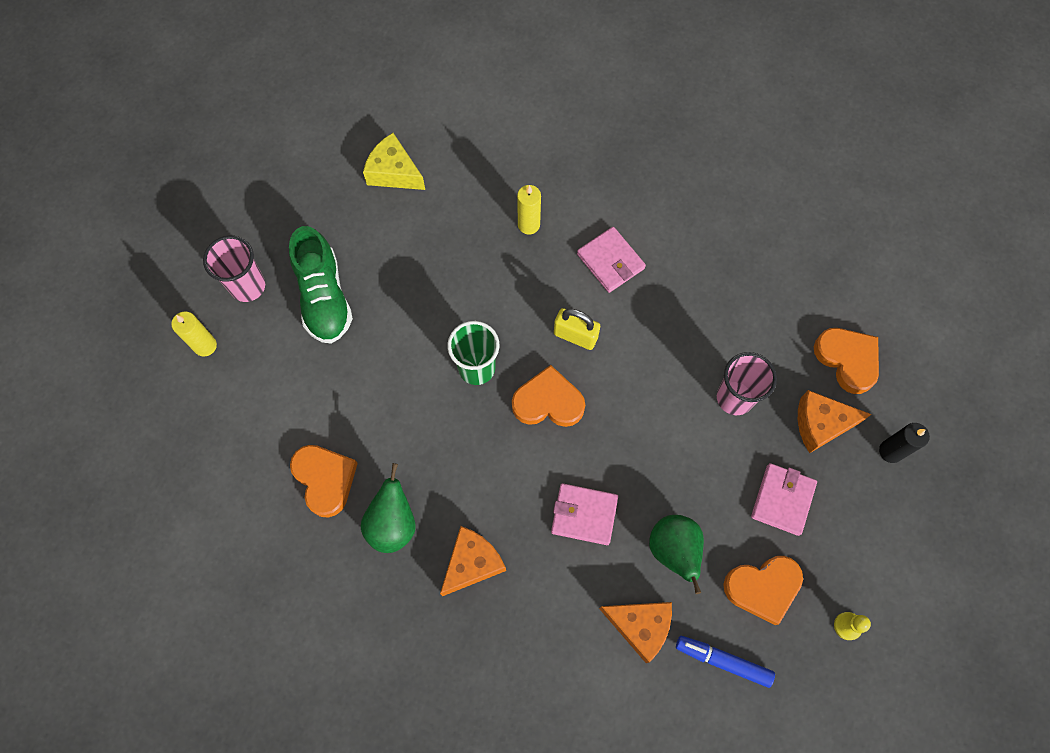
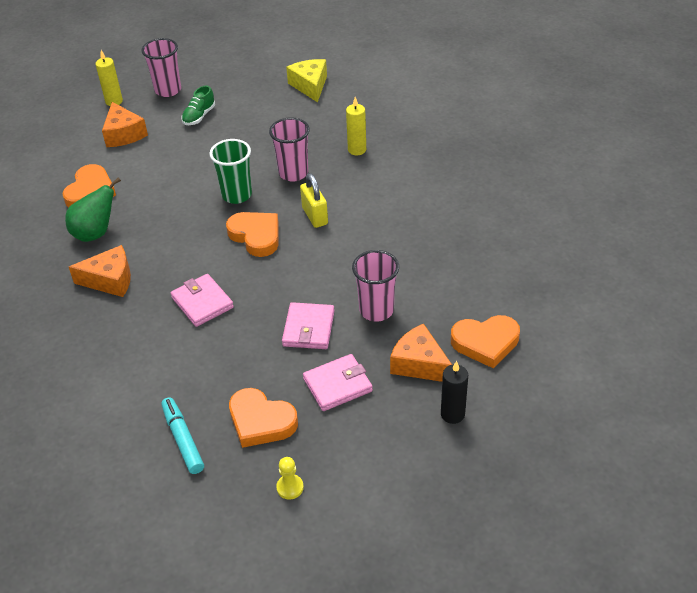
camera: 45 degrees right, 25 degrees down
(324, 297) = (199, 116): green shoe -> green shoe, size x0.55
(500, 299) = (293, 173): none -> pink cup
(610, 261) = (385, 195): pink wallet -> pink wallet (309, 328)
(640, 626) = (158, 381): orange cheese -> orange cheese (124, 134)
(674, 550) = (231, 359): green pear -> none
(723, 661) = (183, 439): blue marker -> turquoise marker
(847, 360) = (485, 343): orange heart -> orange heart turned 75 degrees clockwise

